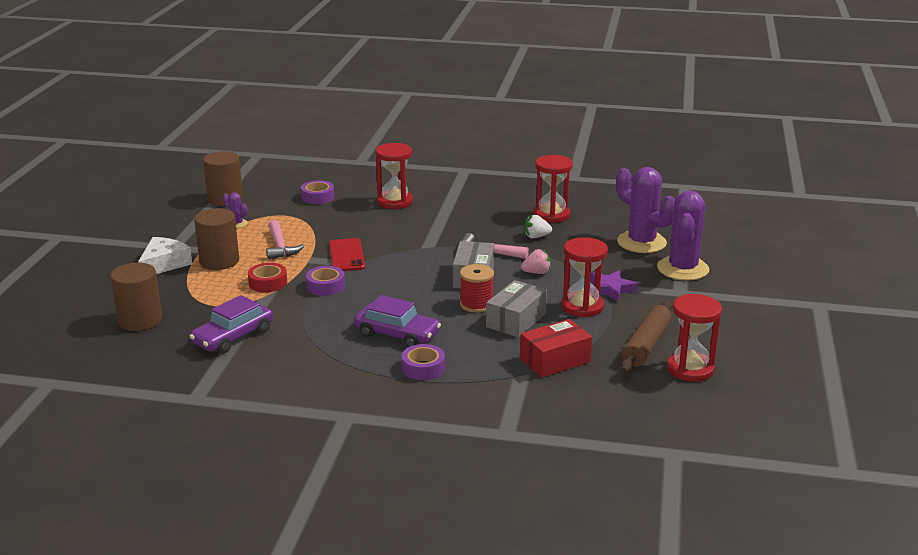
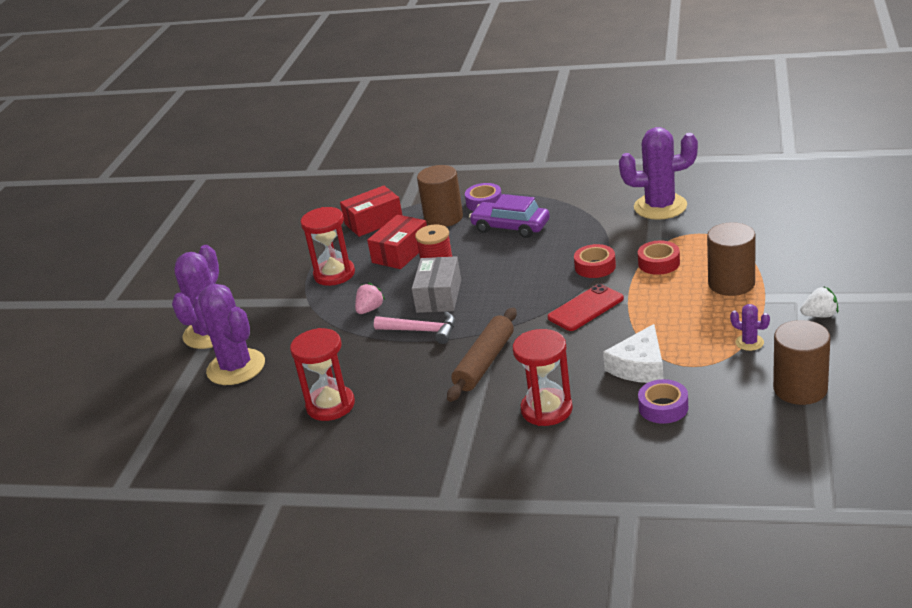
camera: 175 degrees left, 5 degrees up
(140, 320) = (761, 210): brown cylinder -> brown cylinder (443, 218)
(164, 264) = (793, 272): white cheese -> white cheese (639, 366)
(233, 337) = (660, 207): purple car -> purple cactus
(280, 247) = (671, 312): pink hammer -> none
(325, 286) = (595, 266): purple tape -> red tape
(346, 255) = (586, 308): red phone -> red phone turned 60 degrees clockwise
(516, 320) = (401, 253): grey box -> red box
(536, 237) = (359, 363): white strawberry -> white strawberry (820, 315)
(537, 273) = (370, 309): pink strawberry -> pink strawberry turned 135 degrees clockwise
(610, 289) = (299, 297): purple star -> none
(646, 345) = (291, 244): brown rolling pin -> brown rolling pin (484, 362)
(690, 369) = (265, 228): red hourglass -> none

